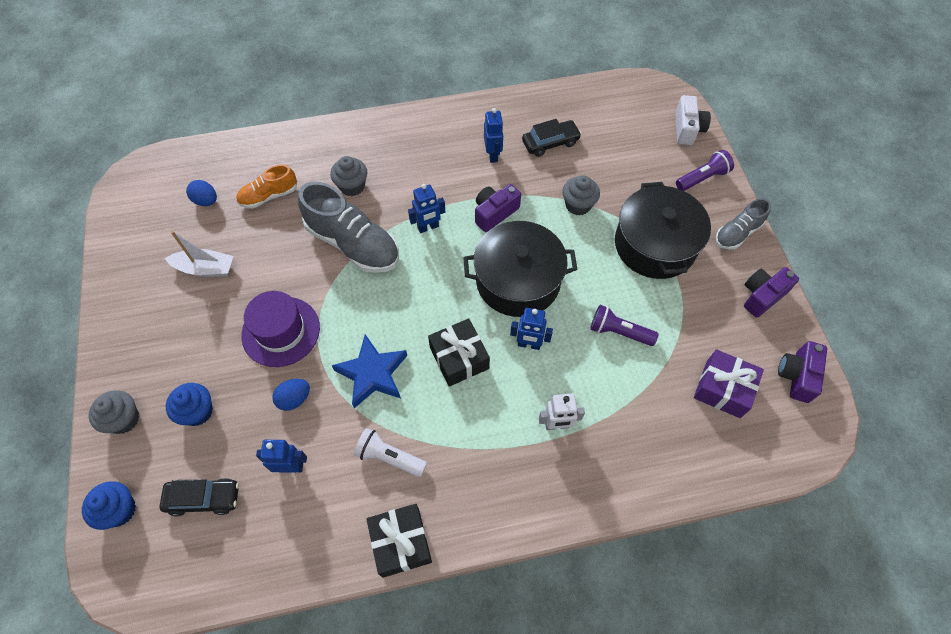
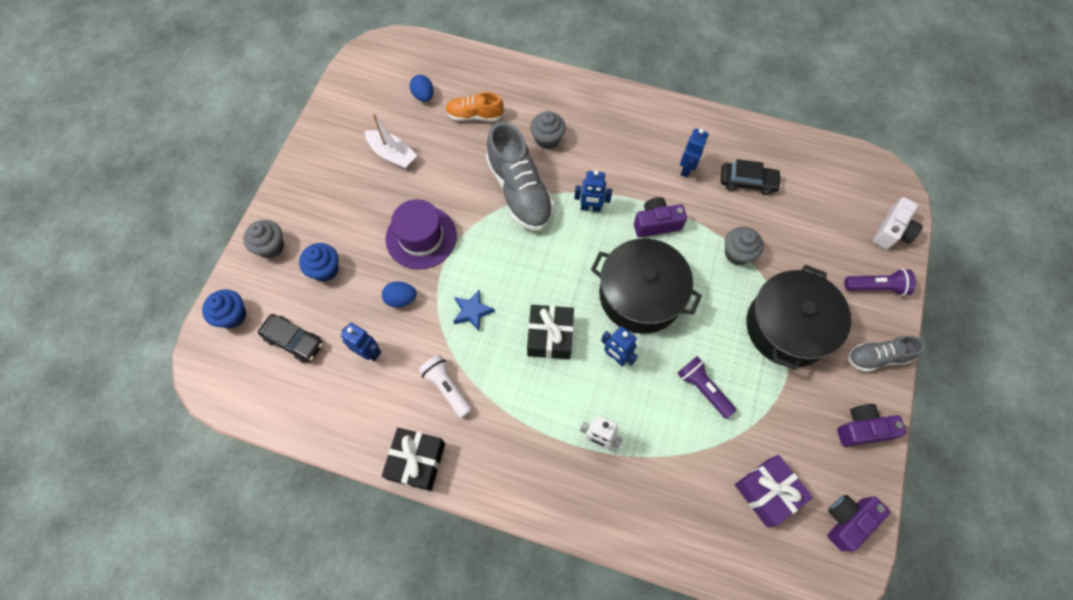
camera: 30 degrees right, 5 degrees up
(372, 374) = (472, 311): blue star -> blue star, size x0.61

